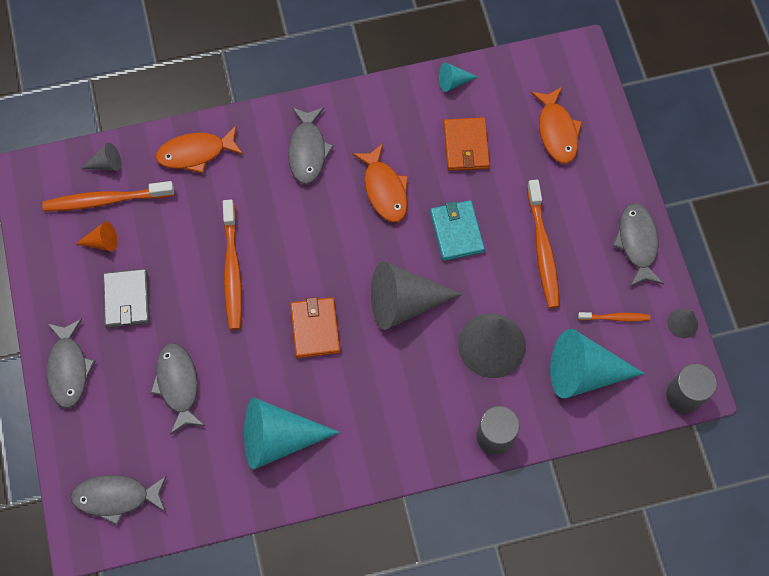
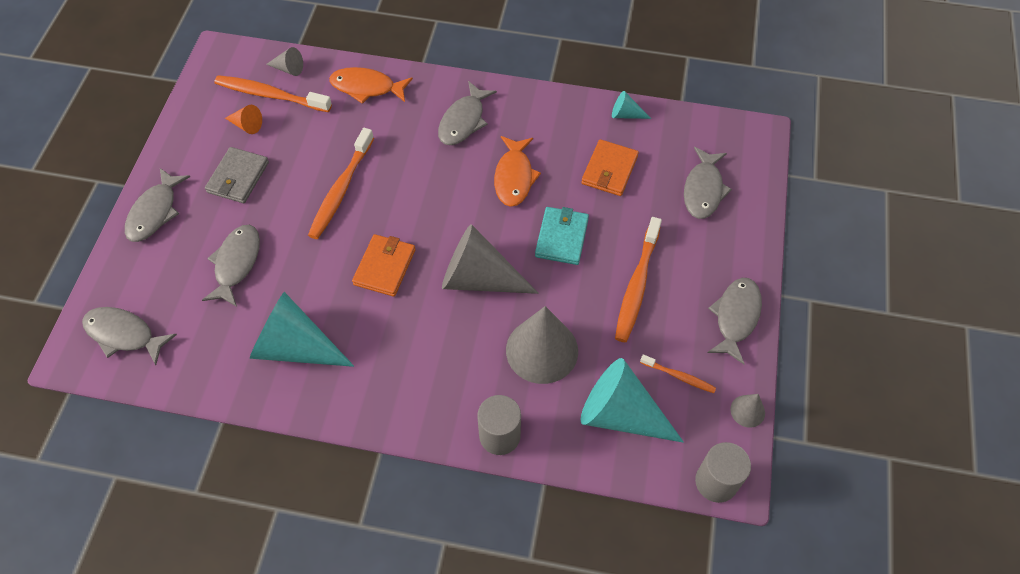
camera: 25 degrees right, 10 degrees down
(557, 131) = (703, 190): orange fish -> grey fish

